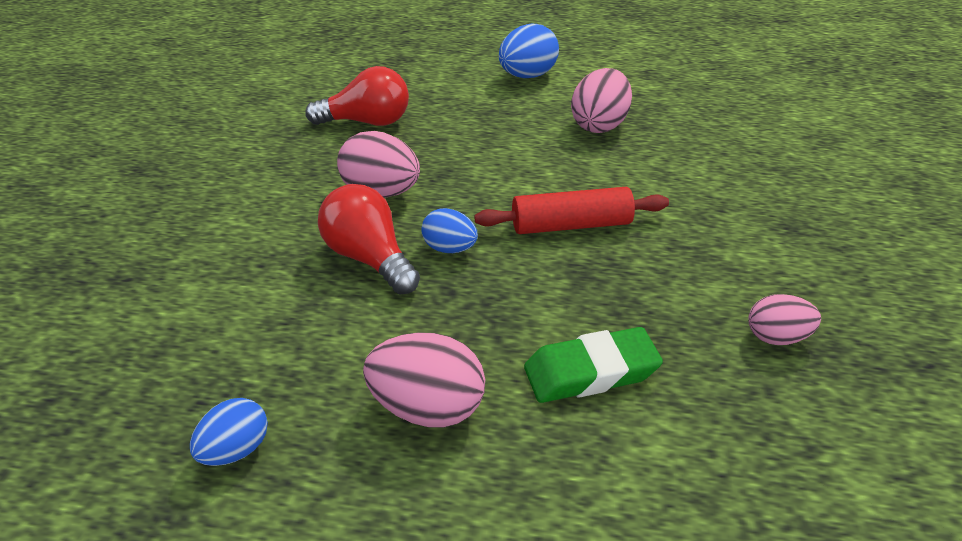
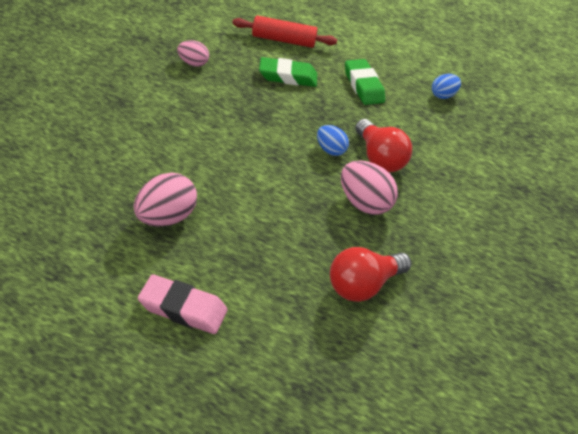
camera: 170 degrees left, 5 degrees up
(367, 122) = (363, 285): red light bulb -> red light bulb turned 45 degrees counterclockwise
(428, 407) = (363, 86): pink egg -> green eraser
(527, 76) = (183, 308): blue egg -> pink eraser
(571, 225) = (250, 142): red rolling pin -> red rolling pin (283, 40)

